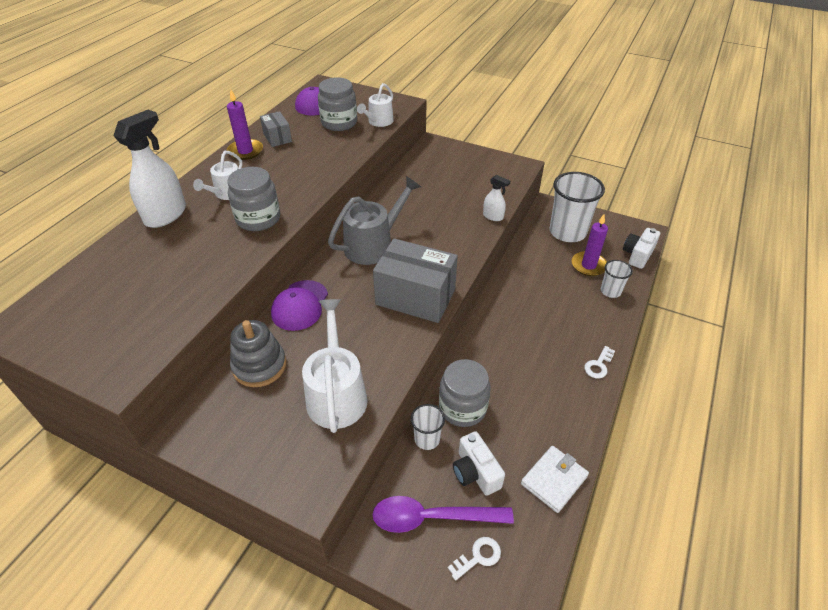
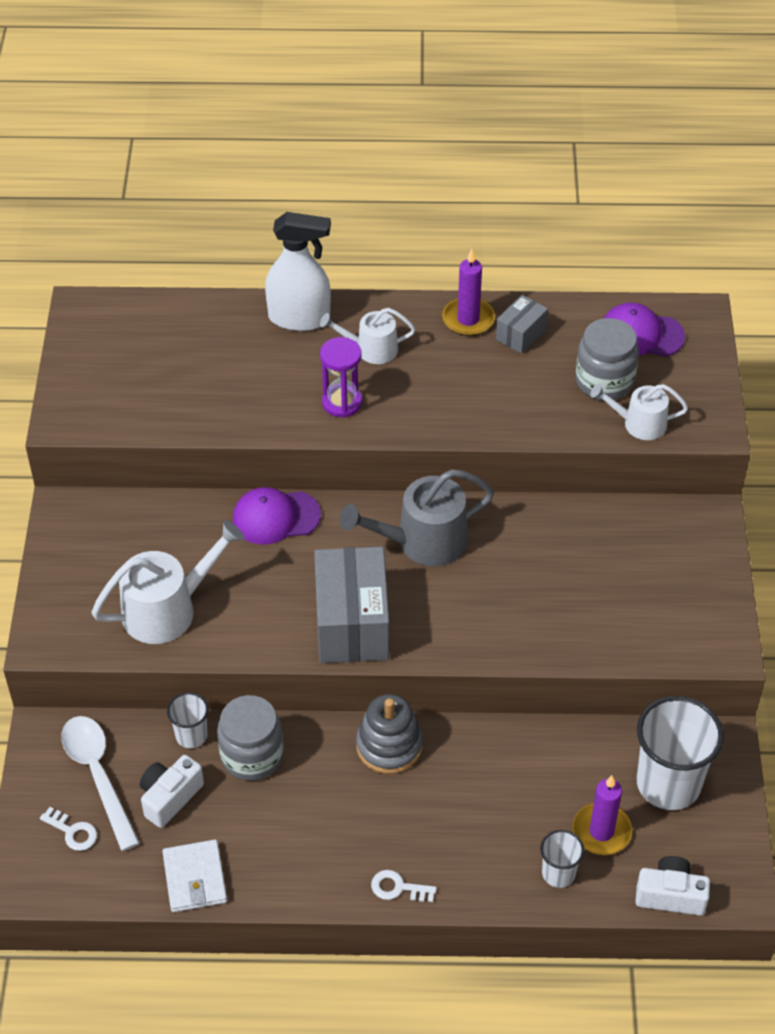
camera: 65 degrees right, 5 degrees up
(258, 219) = (342, 402): grey jar -> purple hourglass
(259, 366) = (171, 525): grey stacking toy -> grey stacking toy (389, 746)
(373, 245) = (423, 541): grey watering can -> grey watering can turned 135 degrees clockwise
(432, 517) = (98, 776): purple spoon -> white spoon
(493, 216) = (568, 654): white spray bottle -> none
(554, 480) = (195, 878): white wallet -> white wallet turned 60 degrees clockwise

